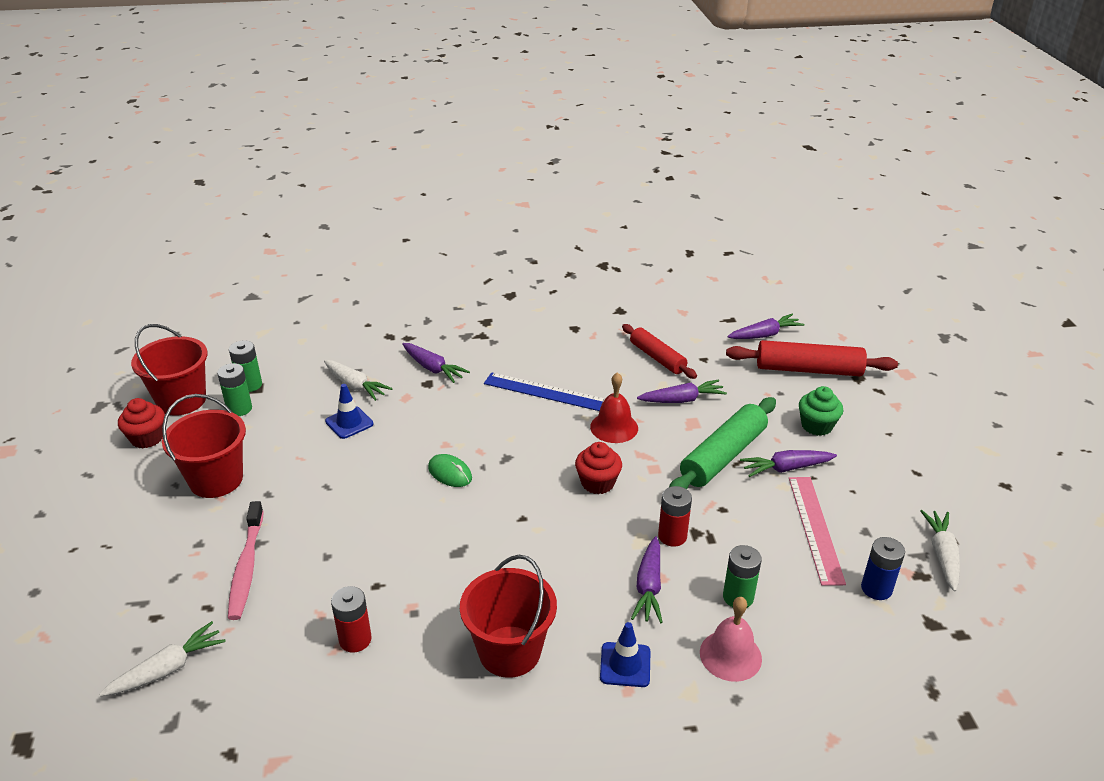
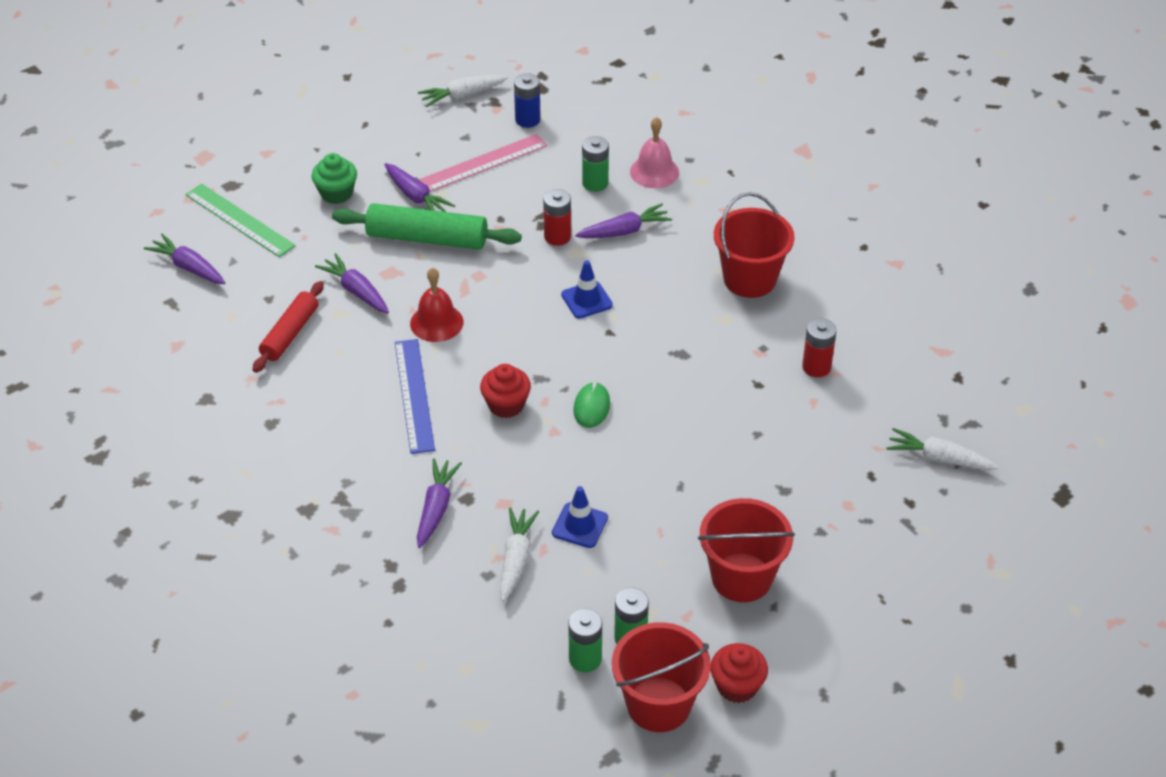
camera: 120 degrees left, 10 degrees up
(246, 567) = (813, 479): pink toothbrush -> none
(597, 483) = (526, 303): red cupcake -> red cupcake (506, 405)
(625, 665) = (708, 218): blue traffic cone -> blue traffic cone (586, 300)
(808, 369) = (239, 220): red rolling pin -> green ruler

